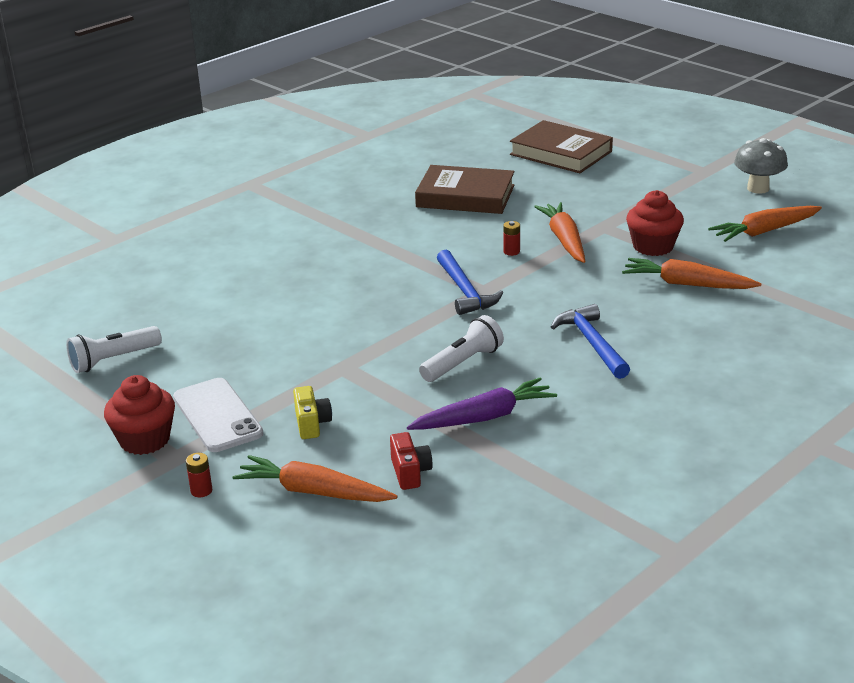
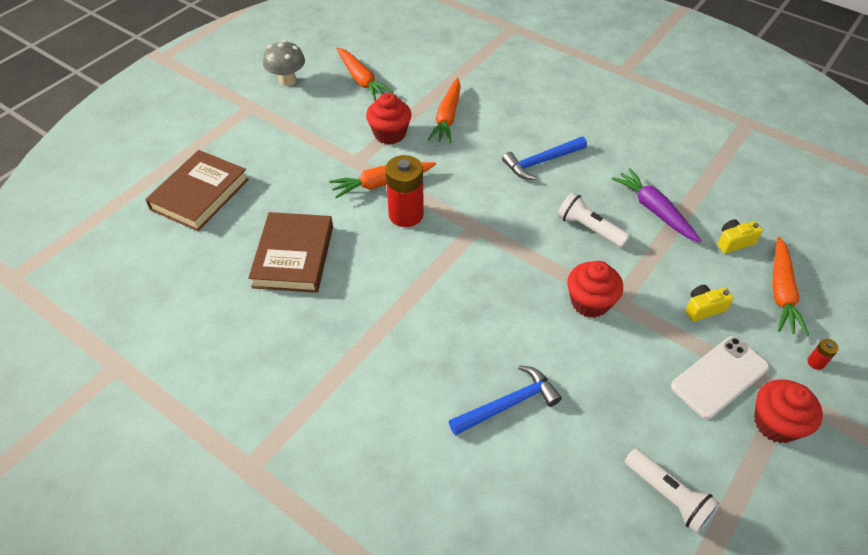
camera: 100 degrees left, 20 degrees up
(350, 348) = (590, 302): none -> red cupcake
(410, 472) = (734, 242): red camera -> yellow camera
(465, 291) = (479, 238): blue hammer -> blue hammer (508, 404)
(511, 251) = (406, 214): red battery -> red battery, size x2.41

